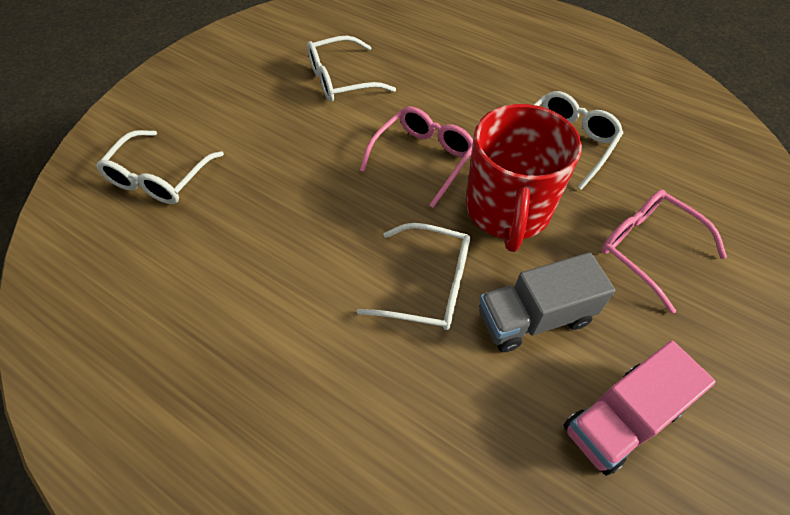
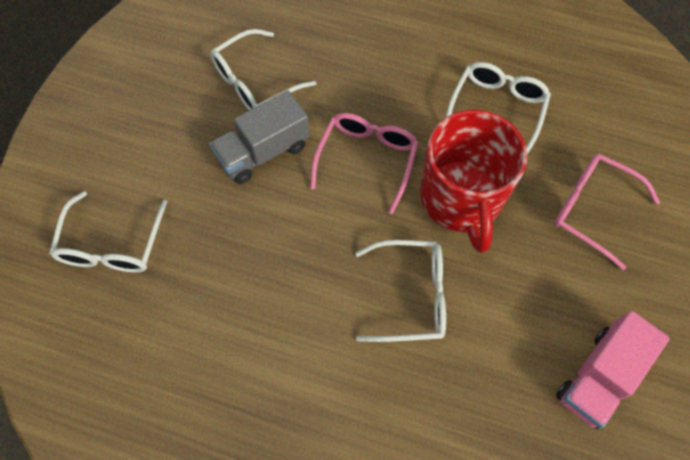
camera: 15 degrees left, 10 degrees up
(534, 317) = (510, 303): grey truck -> grey truck (263, 152)

